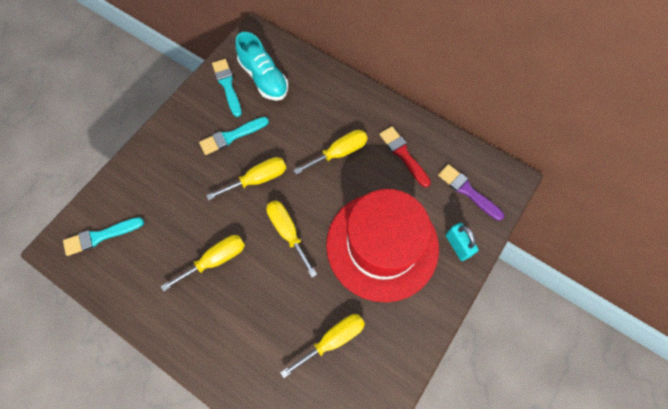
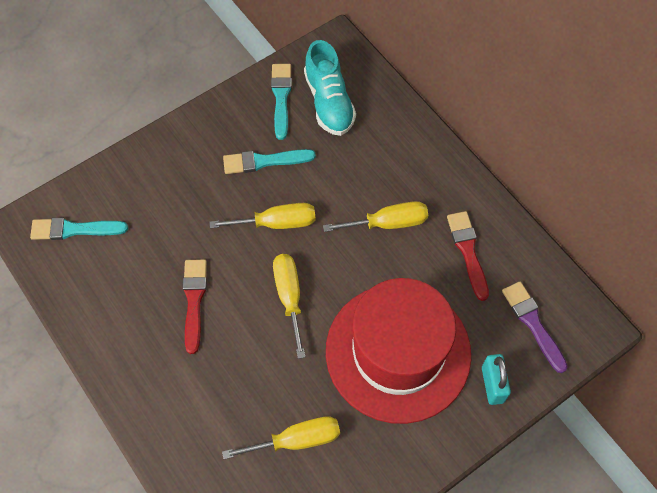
camera: 20 degrees right, 5 degrees down
(216, 260) = (194, 300): yellow screwdriver -> red brush

